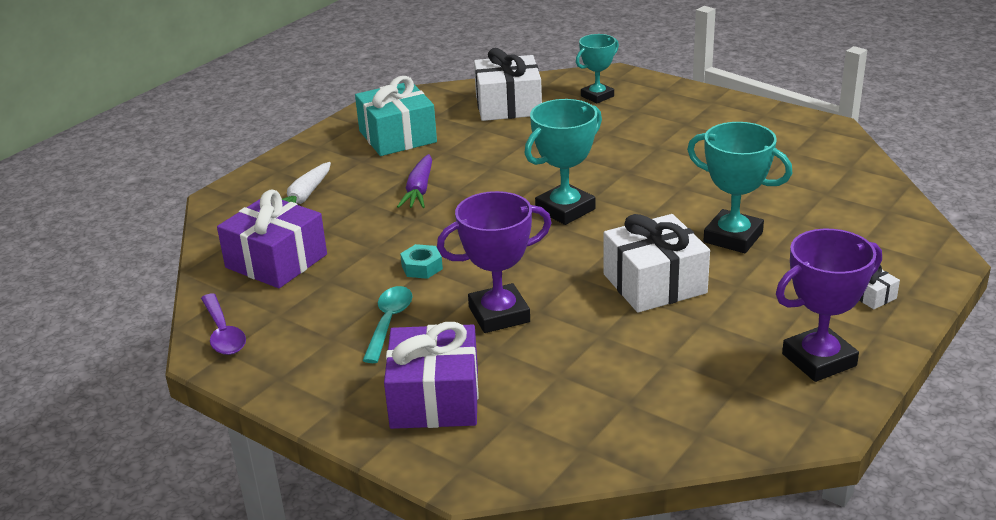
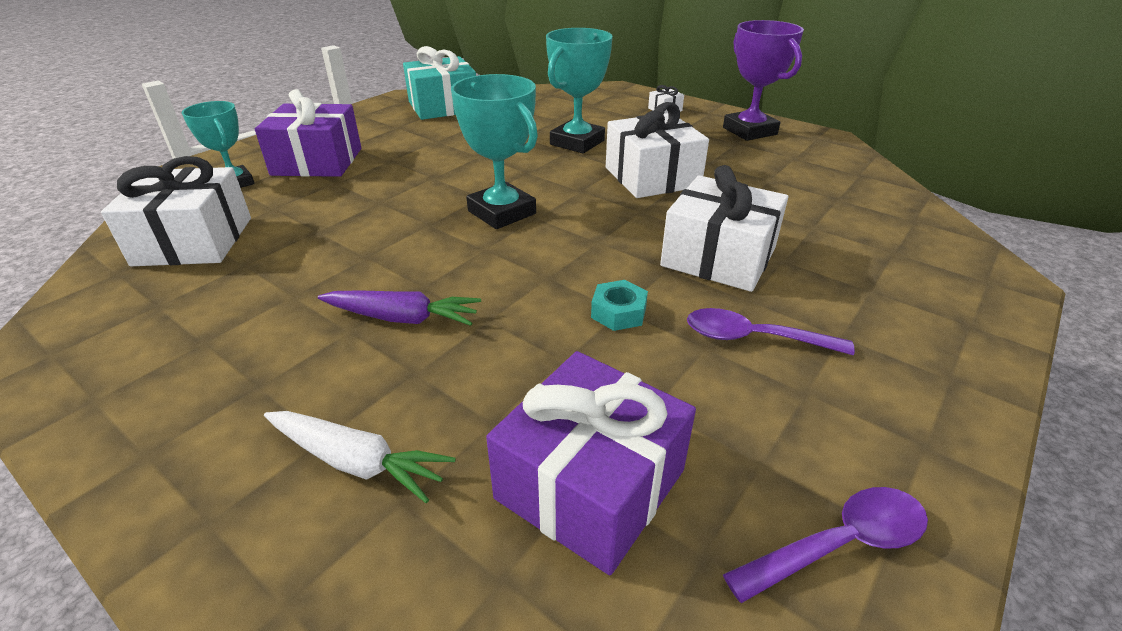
camera: 90 degrees left, 5 degrees up
(389, 322) = (754, 338): turquoise spoon -> purple spoon
(397, 136) = (198, 345): turquoise gift -> turquoise gift (443, 106)
(435, 398) = (892, 299): purple gift -> purple gift (317, 162)
(499, 314) = (718, 257): purple trophy -> white gift

